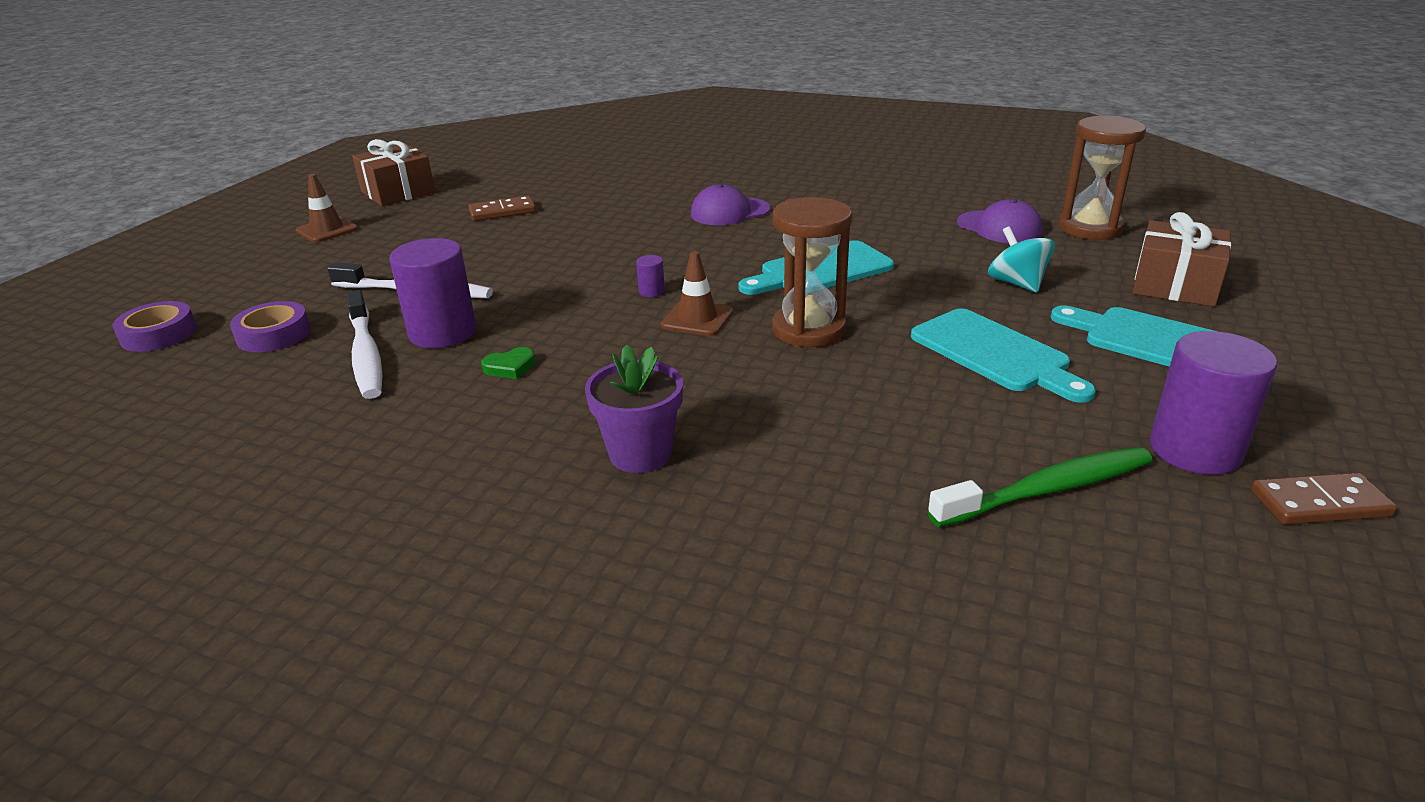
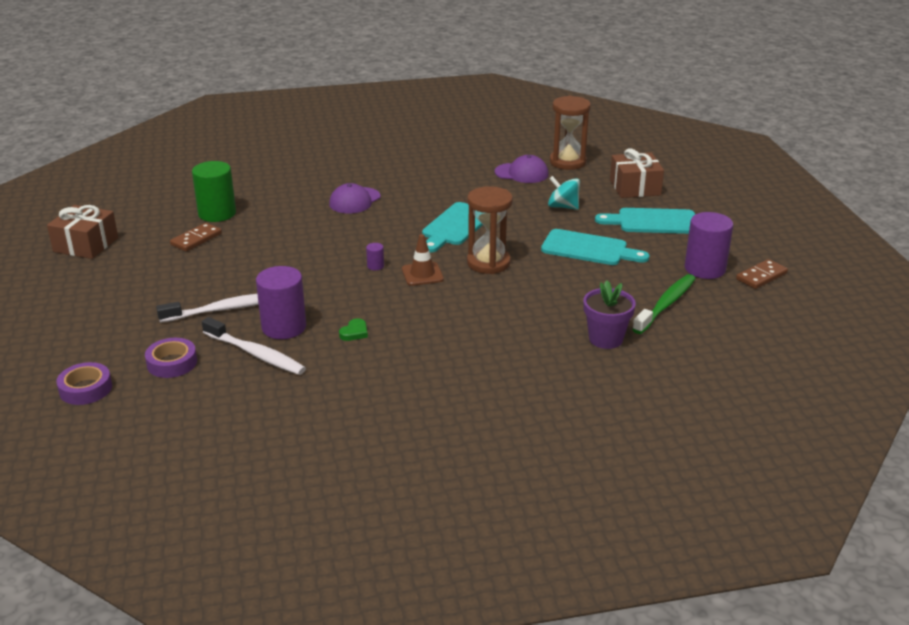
camera: 35 degrees left, 0 degrees up
(327, 230) = (79, 287): brown traffic cone -> none
(561, 192) = (217, 213): none -> green cylinder
(640, 454) = (482, 350): purple flower pot -> purple flower pot (605, 339)

